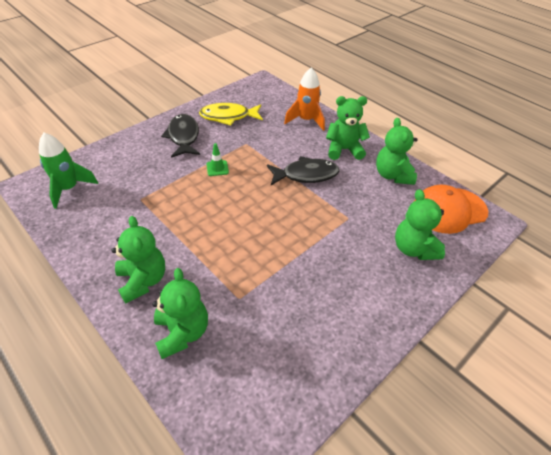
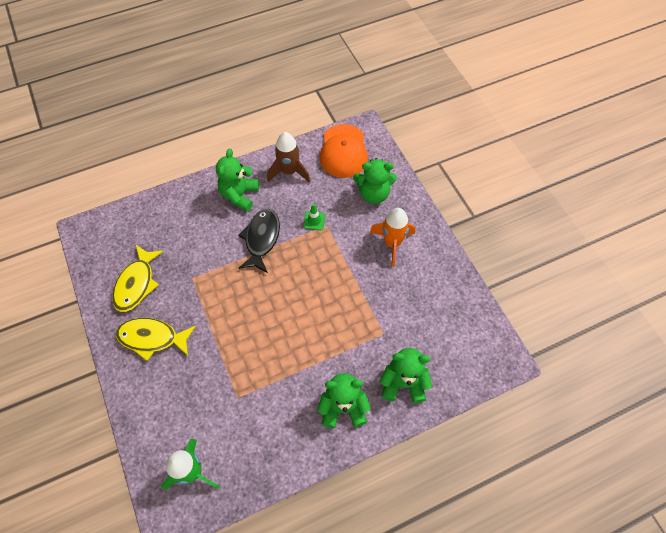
camera: 70 degrees left, 15 degrees up
(183, 136) = (152, 338): black fish -> yellow fish
(217, 168) = (220, 315): green traffic cone -> green traffic cone (314, 220)
(306, 120) = (179, 211): orange rocket -> orange rocket (392, 243)
(392, 175) = (289, 171): green teddy bear -> brown rocket

